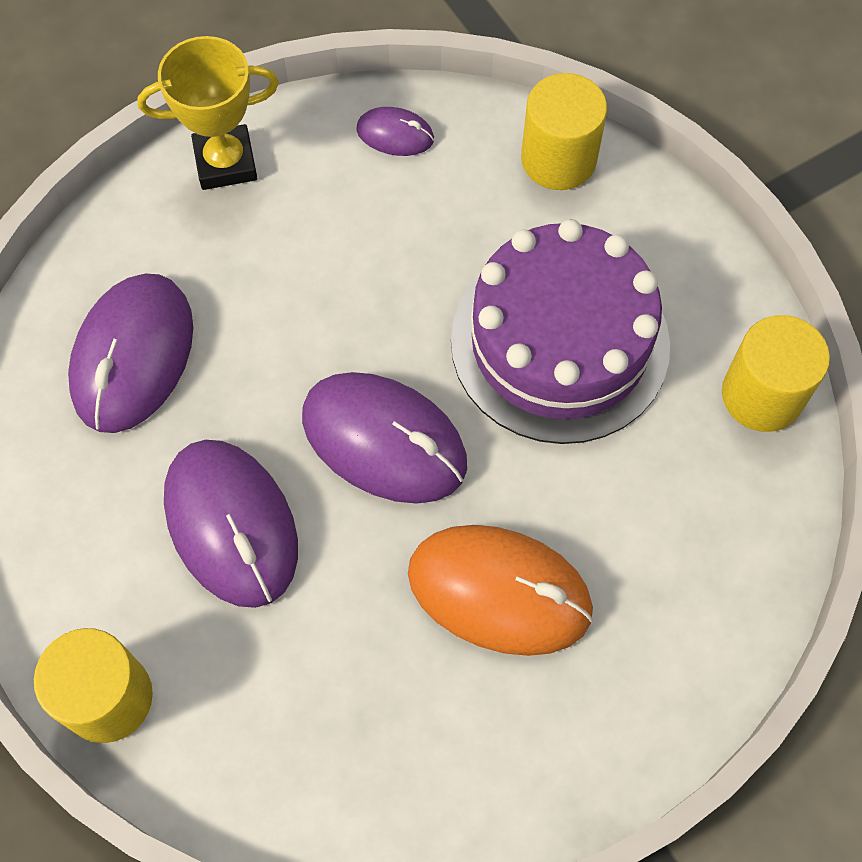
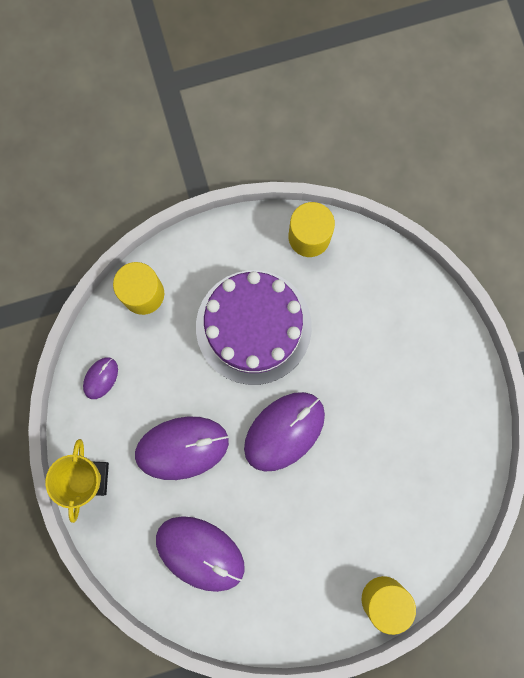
camera: 75 degrees left, 15 degrees up
(231, 525) = (310, 520): purple mouse -> purple mouse (182, 448)
(499, 592) = (377, 396): orange mouse -> none

